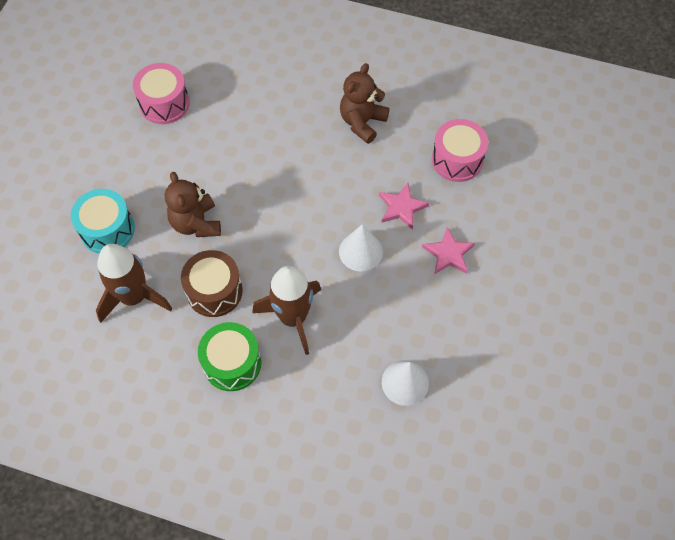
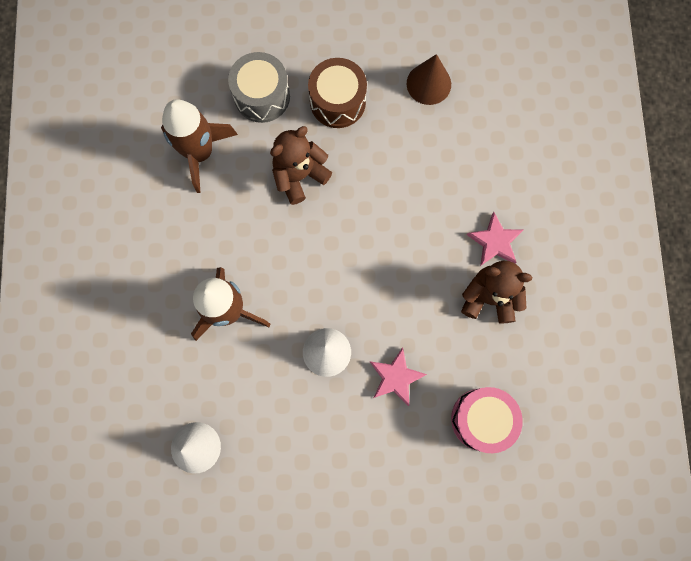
camera: 70 degrees right, 15 degrees up
(107, 230) = (262, 96): turquoise drum -> grey drum
(164, 103) = (428, 84): pink drum -> brown cone
(214, 291) = (231, 224): brown drum -> brown drum (337, 102)
(232, 363) = (162, 271): green drum -> none
(448, 254) = (357, 447): pink star -> pink star (495, 242)

